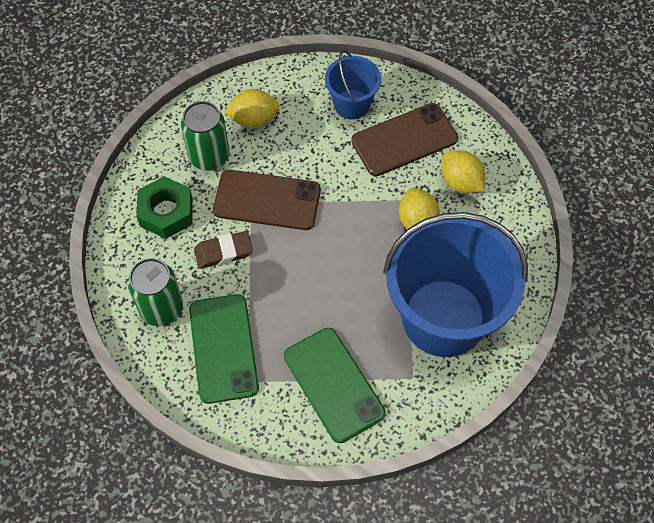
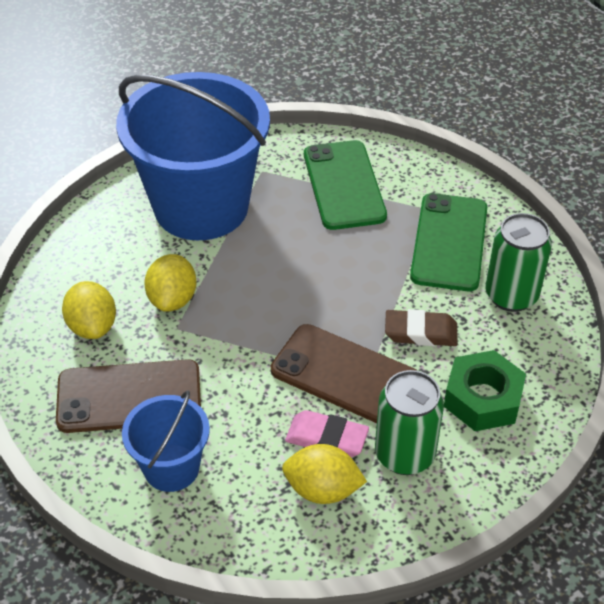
camera: 160 degrees left, 15 degrees down
(263, 152) = (326, 438): none -> pink eraser

